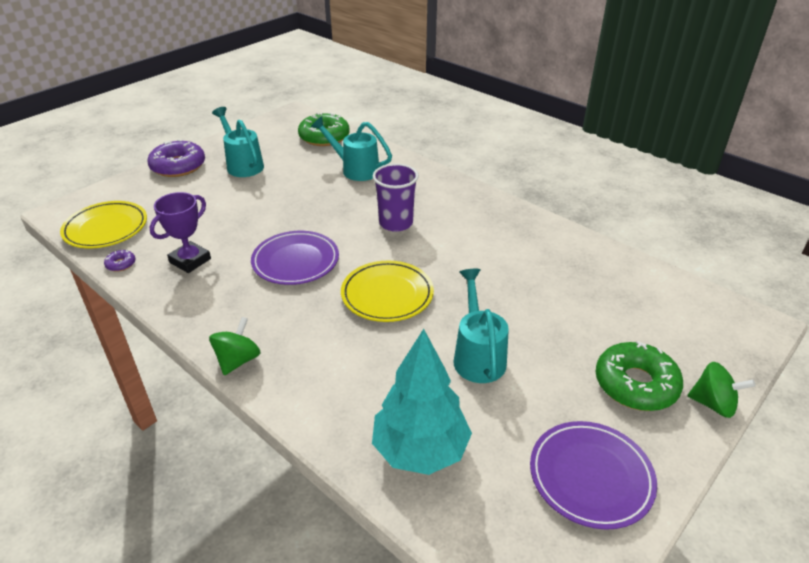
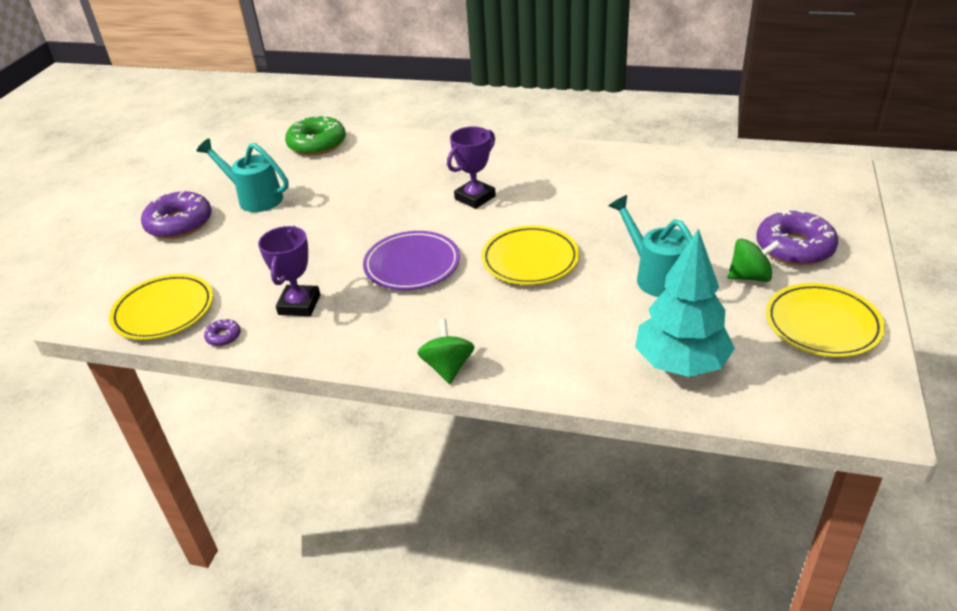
camera: 25 degrees left, 0 degrees up
(355, 169) = (383, 164): turquoise watering can -> none
(396, 223) = (475, 198): purple cup -> purple trophy
(590, 477) = (822, 324): purple plate -> yellow plate
(635, 384) = (794, 247): green donut -> purple donut
(713, 404) = (859, 239): green spinning top -> green spinning top (750, 277)

